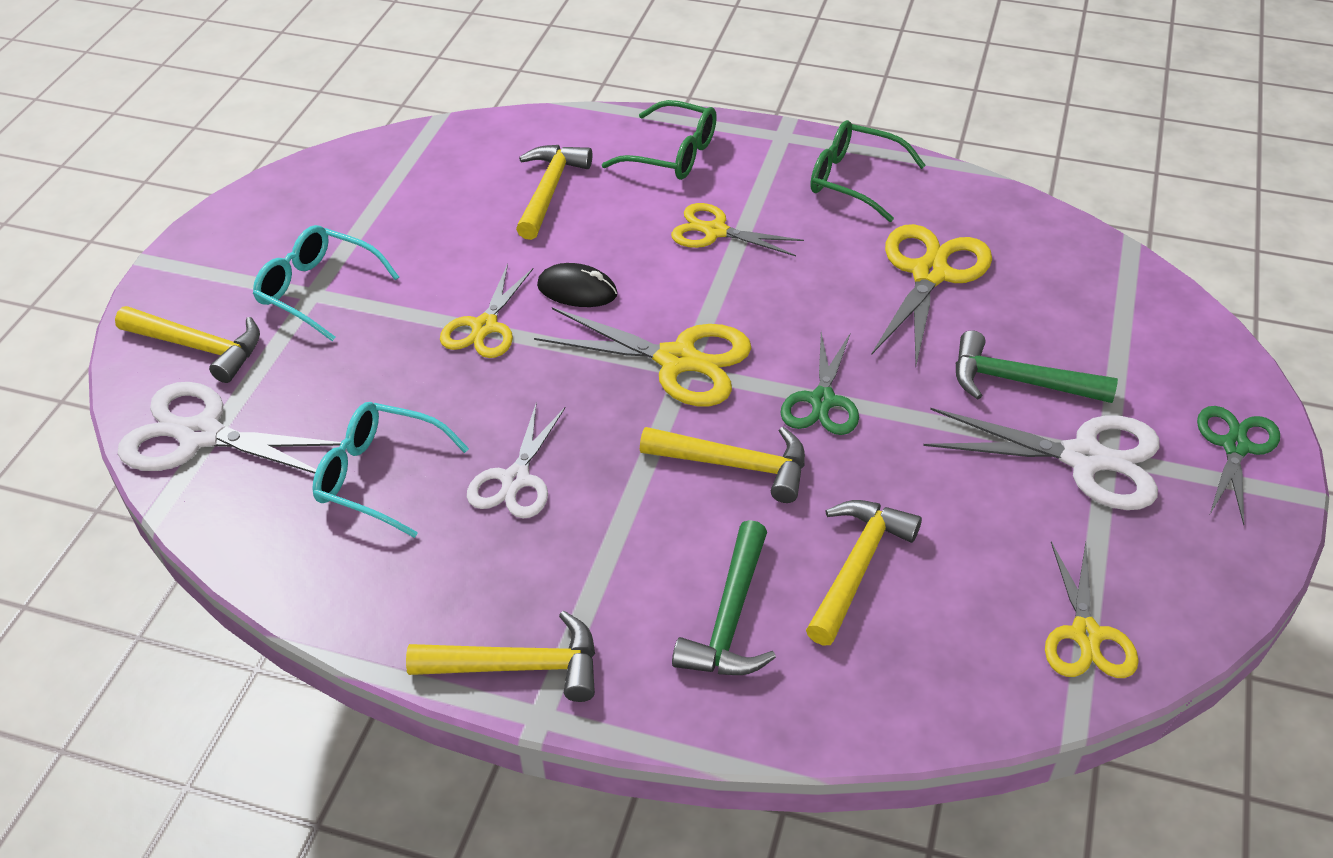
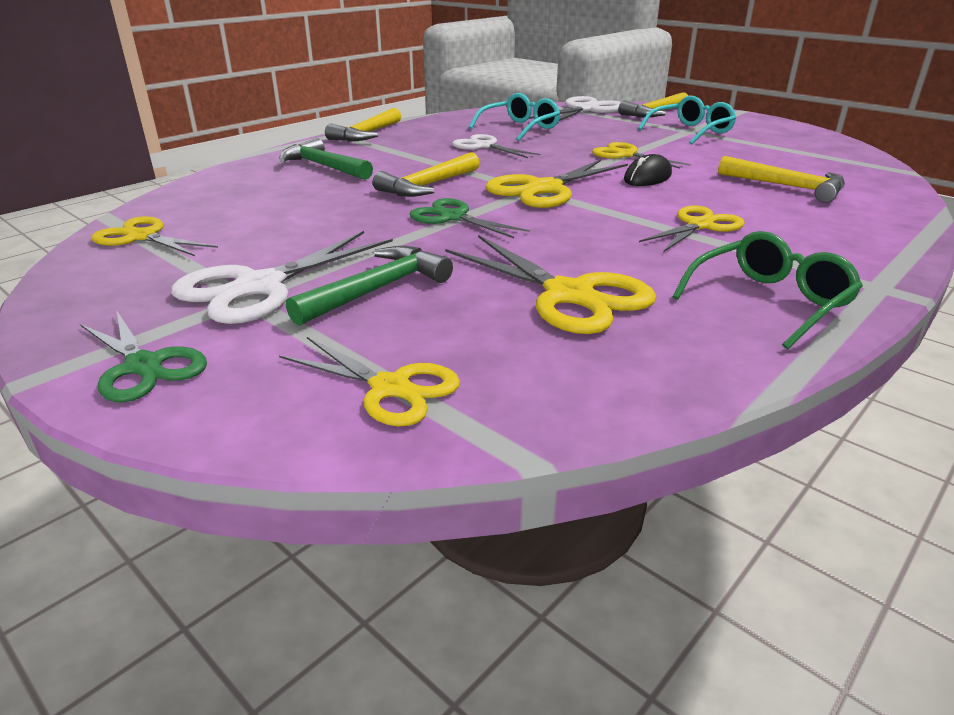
camera: 115 degrees right, 15 degrees down
(673, 154) = (841, 232): green glasses -> none
(857, 567) = (304, 196): yellow hammer -> none
(1129, 314) = (390, 388): none -> yellow scissors

